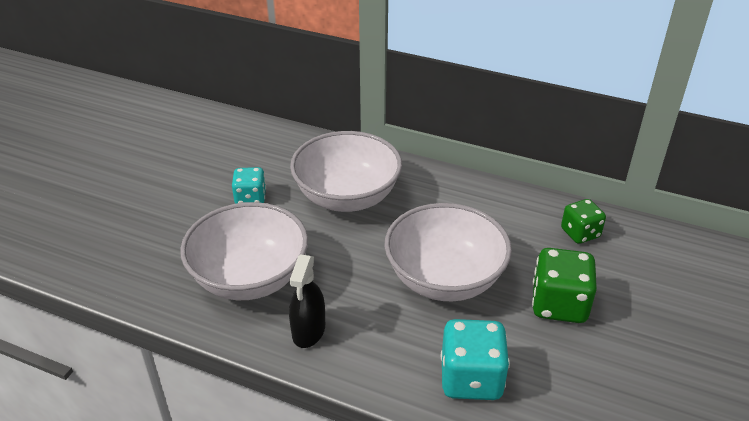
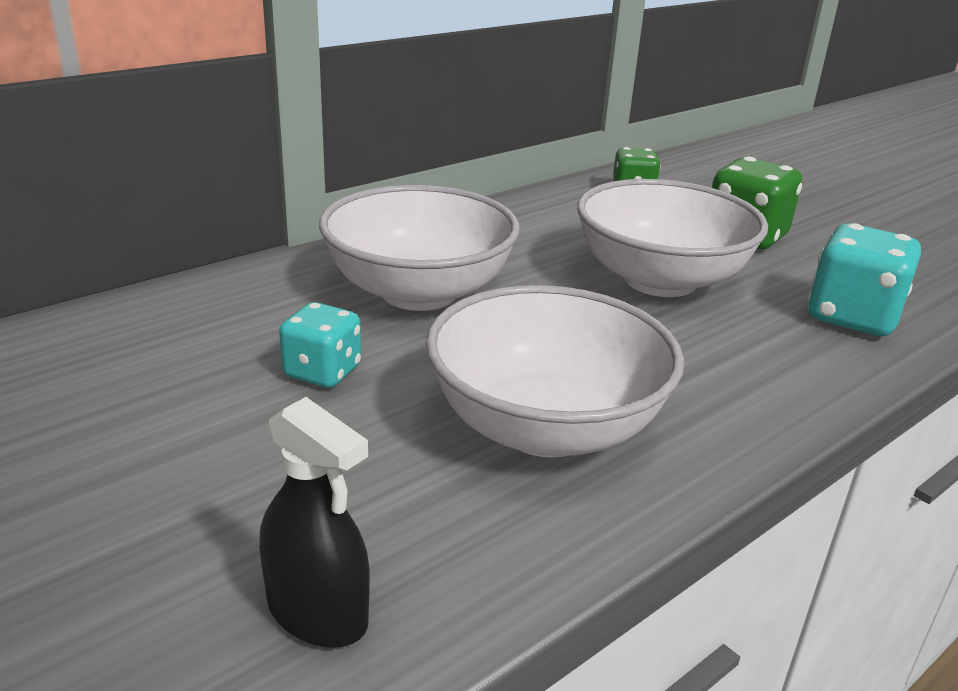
camera: 65 degrees left, 10 degrees down
(308, 330) = (710, 405): black spray bottle -> black spray bottle (317, 612)

